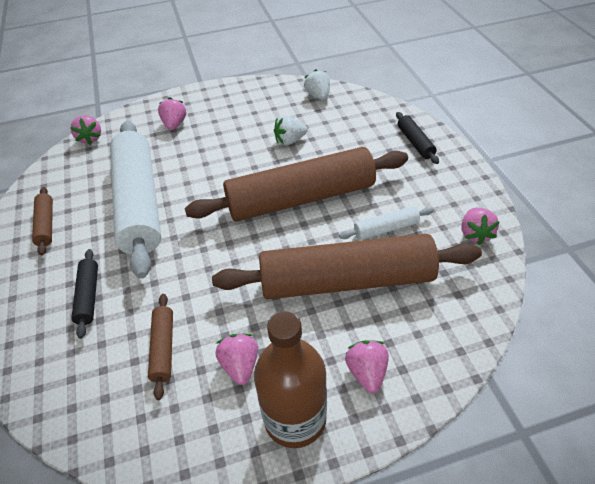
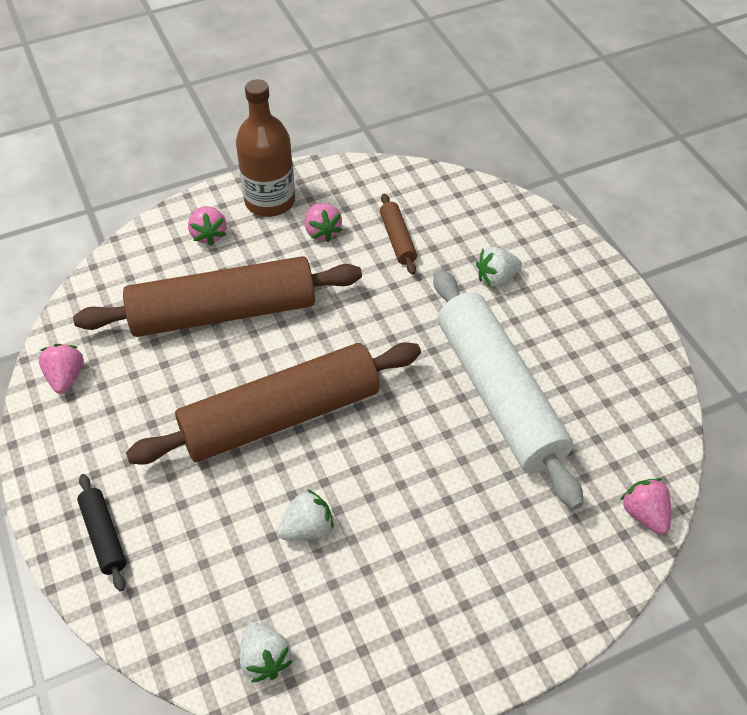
camera: 170 degrees right, 5 degrees up
(46, 225) = (602, 355): brown rolling pin -> none
(88, 296) = (496, 278): black rolling pin -> white strawberry
(174, 124) = (515, 558): pink strawberry -> none
(386, 229) = (172, 377): white rolling pin -> none

